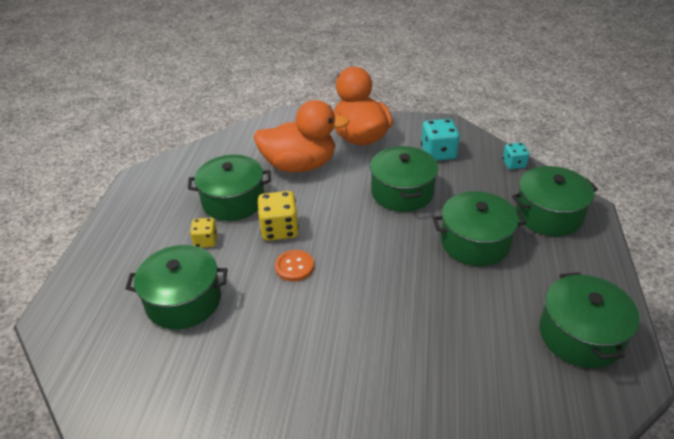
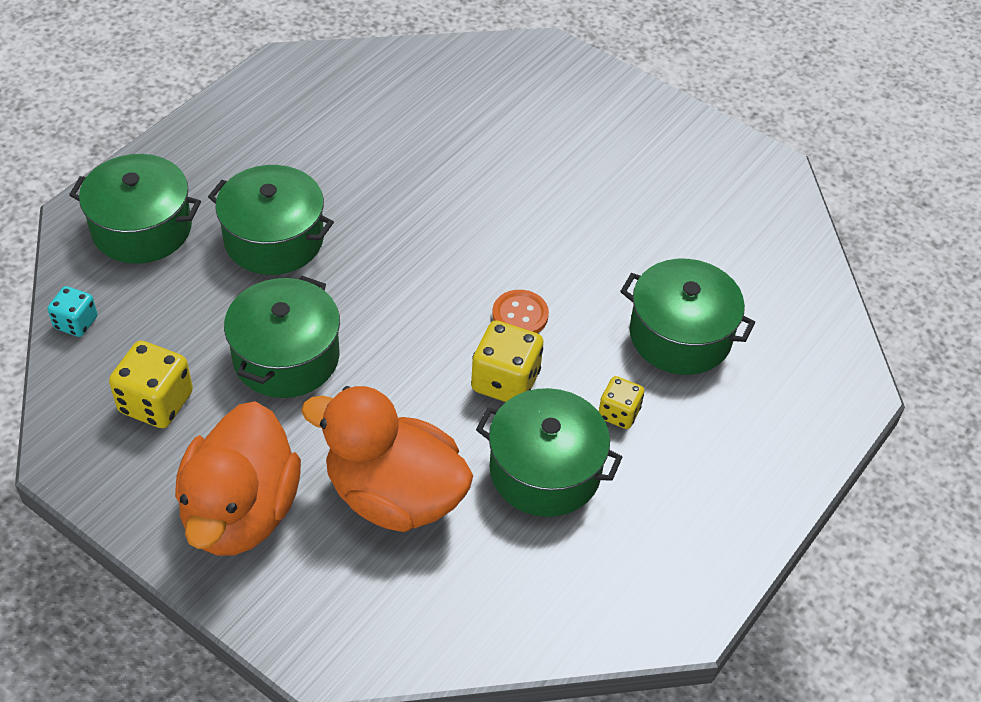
camera: 155 degrees left, 10 degrees up
(438, 153) = (156, 402): turquoise dice -> yellow dice
(580, 335) = (286, 107): green pot -> none

